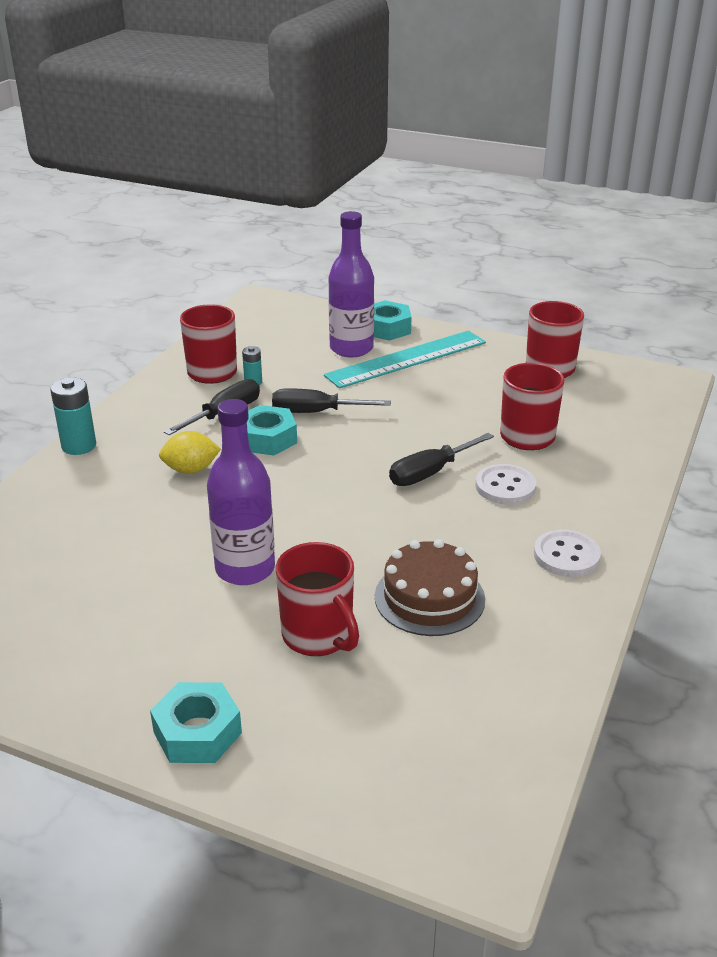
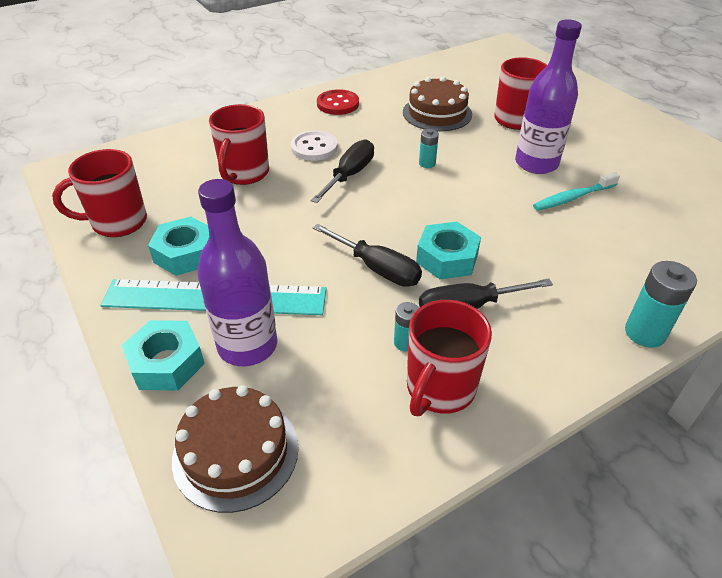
camera: 145 degrees left, 10 degrees up
(181, 540) = (572, 197): none -> turquoise toothbrush
(191, 470) = (537, 254): yellow lemon -> none
(197, 732) = (603, 106): turquoise nut -> turquoise nut (185, 253)
(301, 318) = (235, 452): none -> brown cake
(368, 517) = (427, 163): none -> turquoise battery
(430, 473) = (349, 175): black screwdriver -> black screwdriver turned 60 degrees counterclockwise
(566, 556) = (338, 104): white button -> red button

